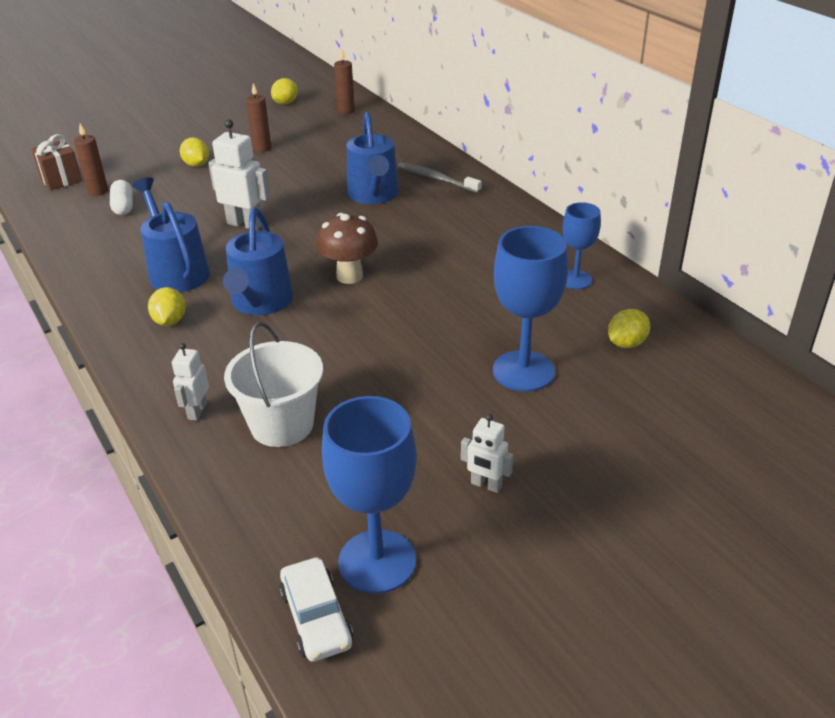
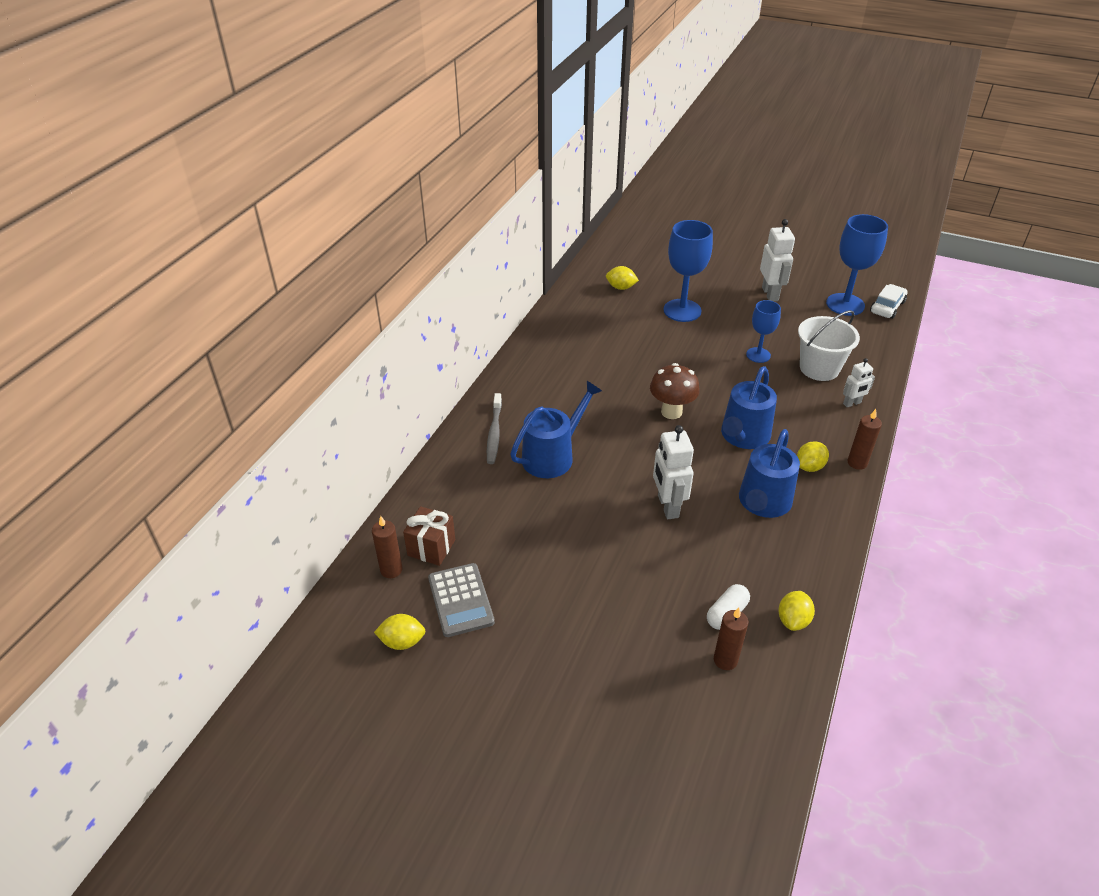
camera: 125 degrees left, 5 degrees up
(61, 179) = (739, 719): brown gift -> brown gift (431, 547)
(196, 165) = (607, 617): yellow lemon -> yellow lemon (793, 620)
(260, 302) = (743, 436): blue watering can -> blue watering can turned 150 degrees clockwise
(262, 148) = (530, 586): brown candle -> brown candle (857, 463)
(288, 125) = (460, 600): none -> grey calculator
(486, 485) = (770, 294): white robot -> white robot, size x1.70
(575, 280) = (576, 321): blue goblet -> blue goblet (758, 355)

